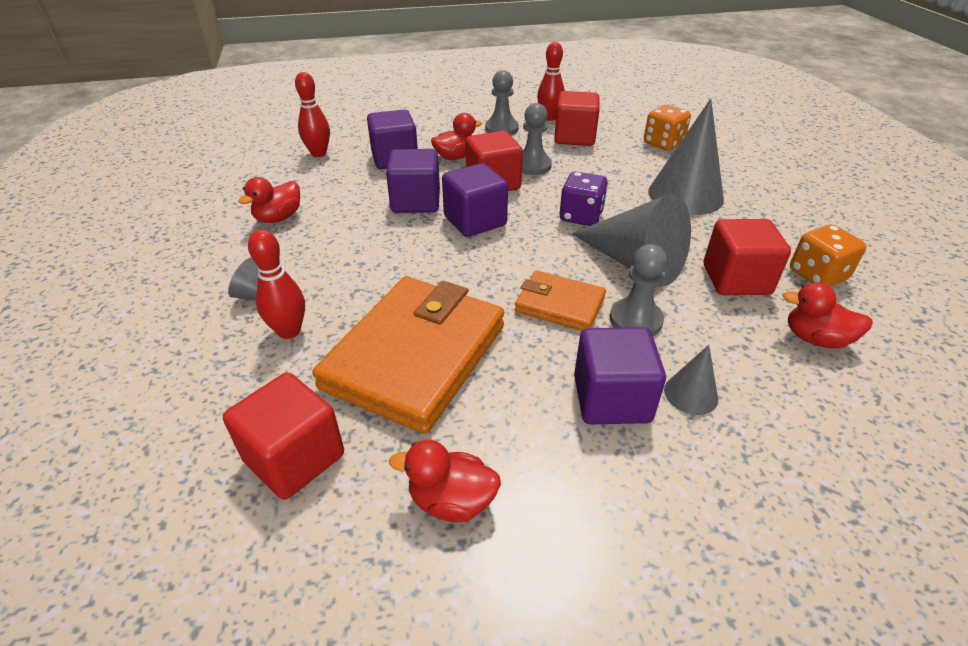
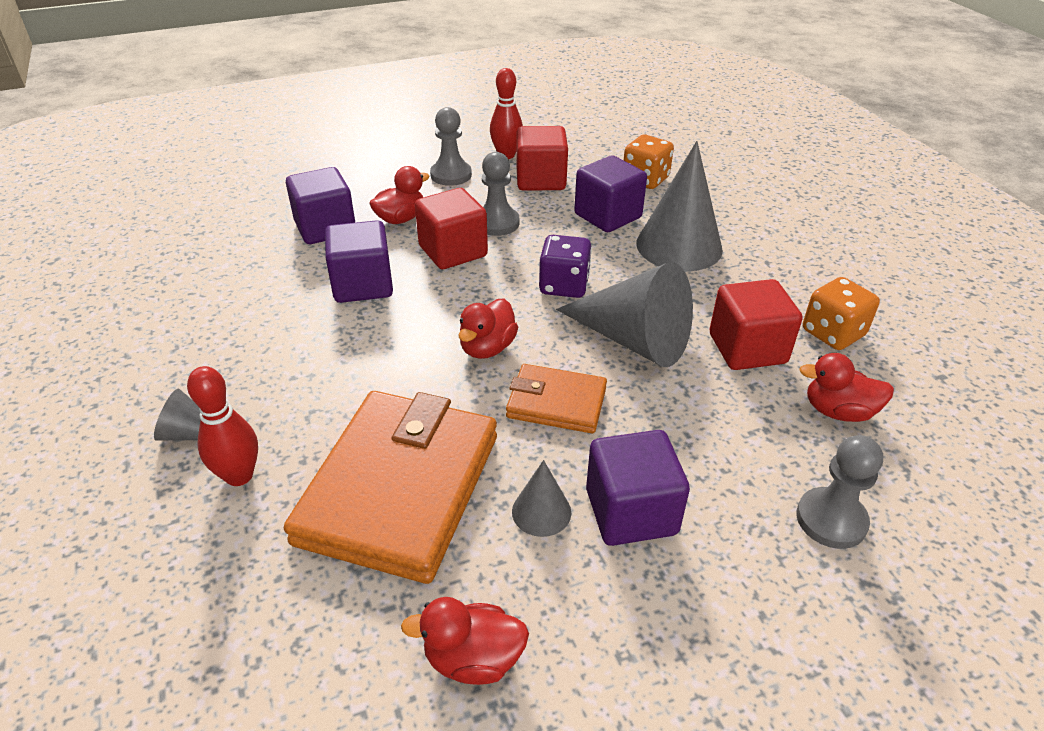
camera: 10 degrees left, 0 degrees up
(278, 218) = (192, 324): red duck -> red duck (487, 348)
(294, 458) = (280, 635): red cube -> none
(318, 153) = (225, 228): red bowling pin -> none
(475, 221) = (439, 304): purple cube -> purple cube (607, 216)
(635, 320) = (644, 412): grey pawn -> grey pawn (831, 520)
(691, 394) = (715, 494): grey cone -> grey cone (541, 511)

